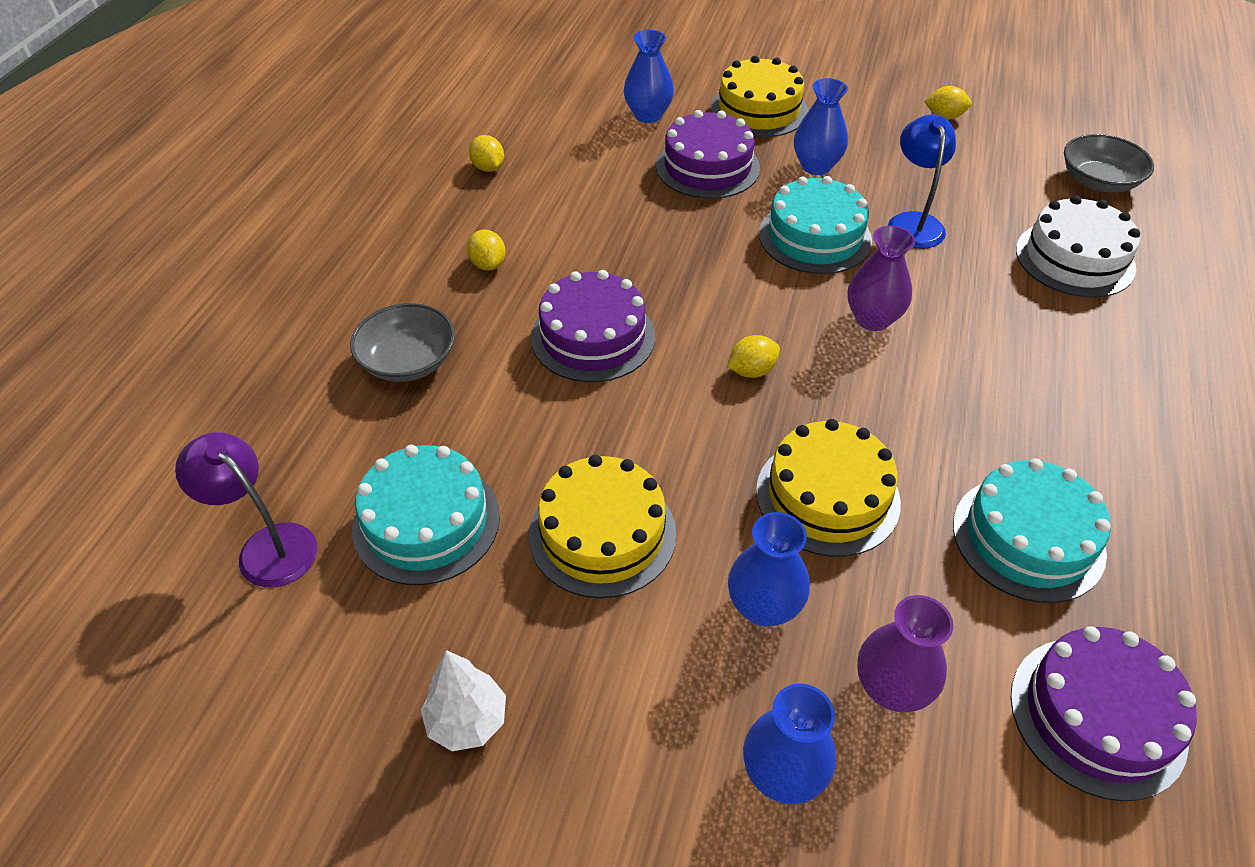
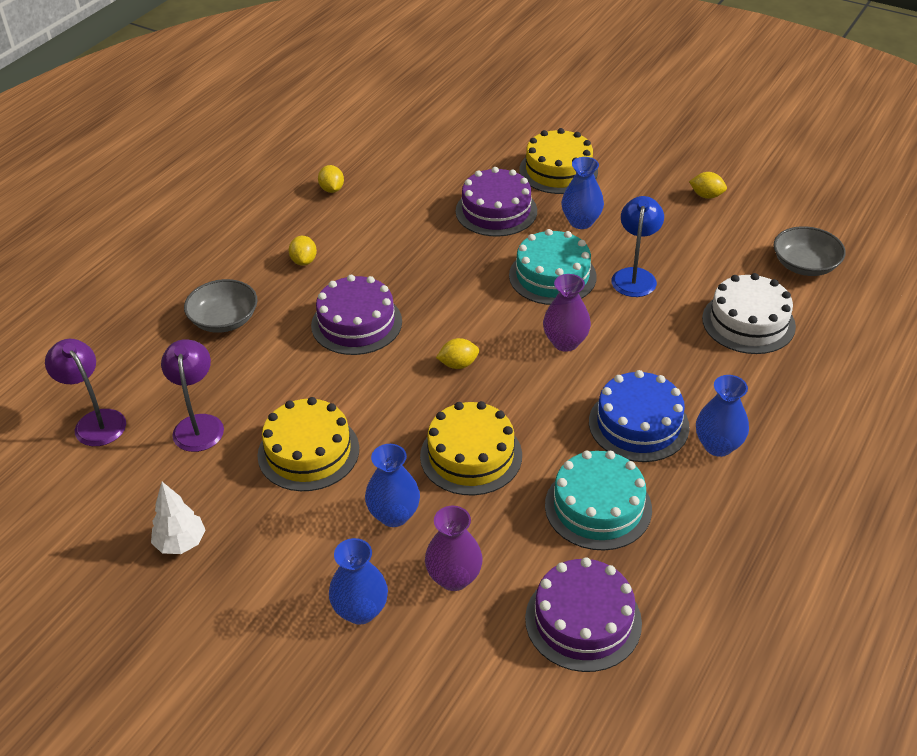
camera: 15 degrees right, 5 degrees down
(426, 522) = (198, 424): turquoise cake -> purple lamp
(648, 115) = (469, 164): blue vase -> blue vase (718, 445)
(1017, 412) = (638, 424): none -> blue cake

